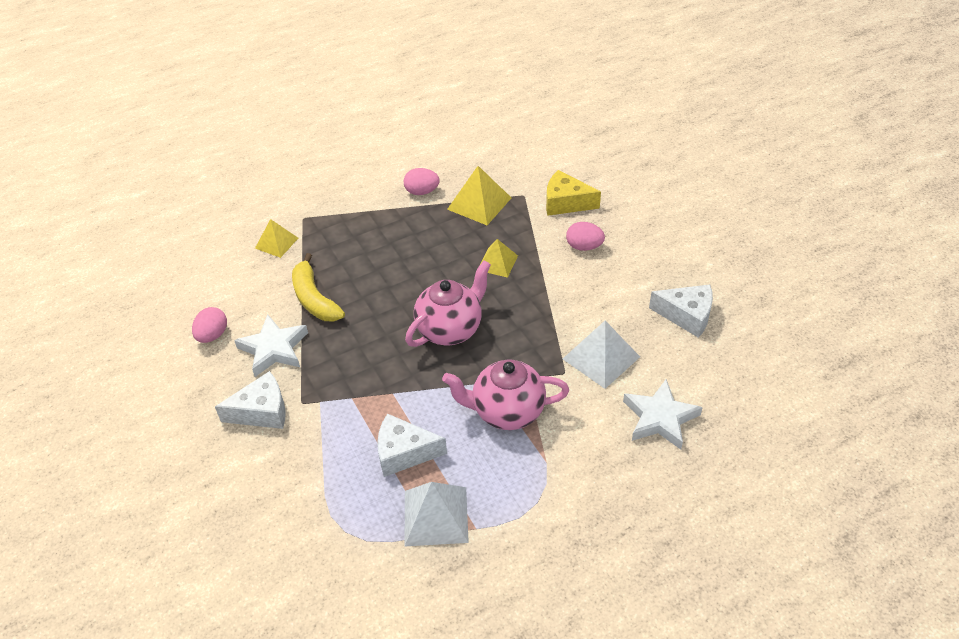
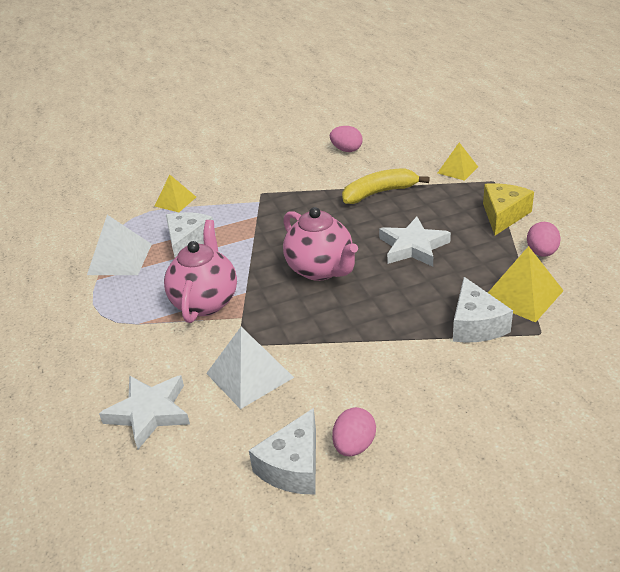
camera: 100 degrees right, 10 degrees down
(262, 411) = (259, 176): white cheese -> white cheese (476, 325)
(274, 349) = (323, 177): white star -> white star (413, 247)
(497, 262) = (415, 305): yellow pyramid -> yellow pyramid (175, 201)
(565, 203) = (527, 371): yellow cheese -> yellow cheese (503, 215)
(584, 246) = (437, 380): pink egg -> pink egg (354, 446)

